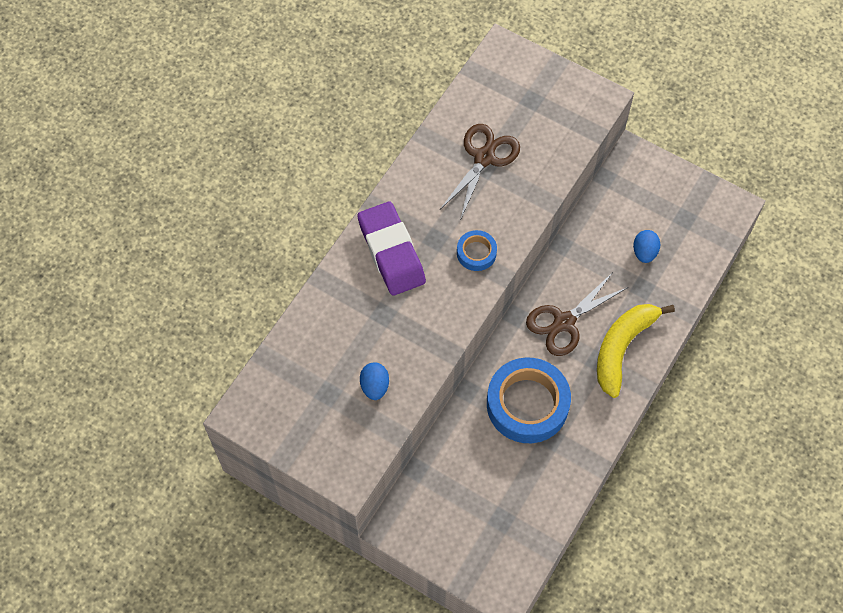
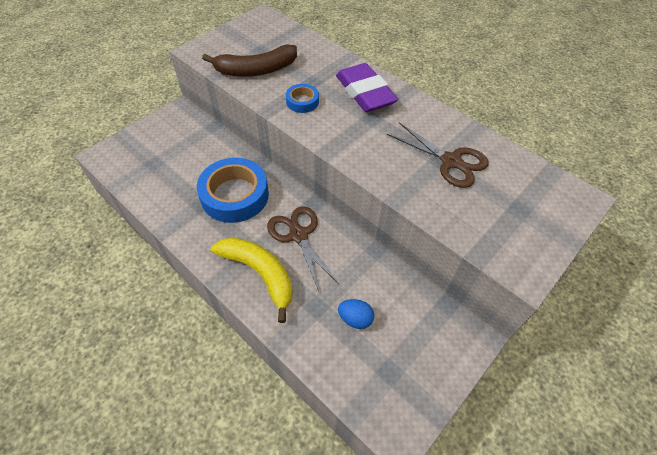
camera: 100 degrees right, 10 degrees down
(375, 386) = (256, 70): blue egg -> brown banana
(391, 252) = (365, 93): purple eraser -> purple eraser turned 75 degrees clockwise
(476, 253) = (352, 140): blue tape -> blue tape (302, 101)

